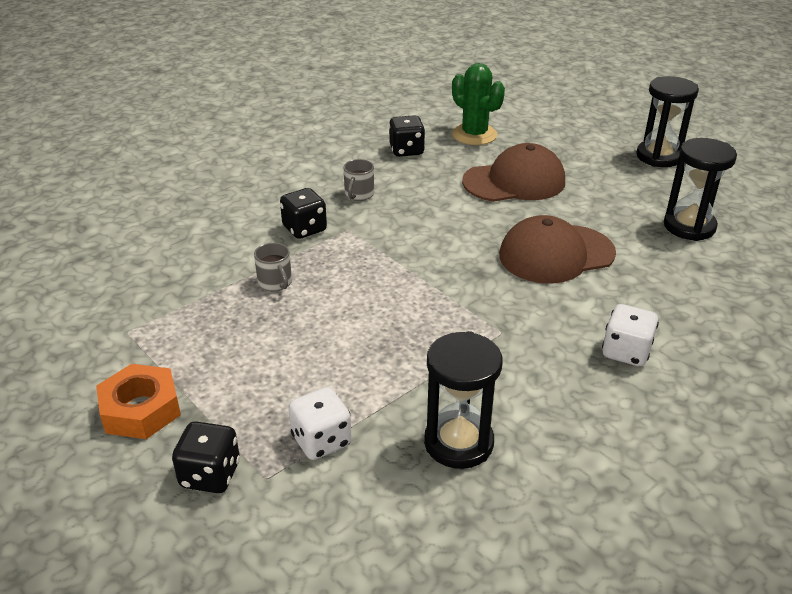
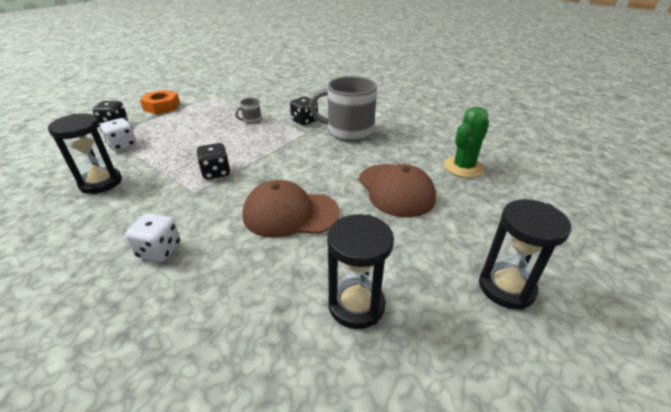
camera: 80 degrees right, 0 degrees up
(359, 194) = (348, 132): grey mug -> grey mug, size x2.33
(406, 150) = (417, 142): black dice -> black dice (216, 173)
(556, 254) = (290, 213): brown cap -> brown cap turned 60 degrees counterclockwise

